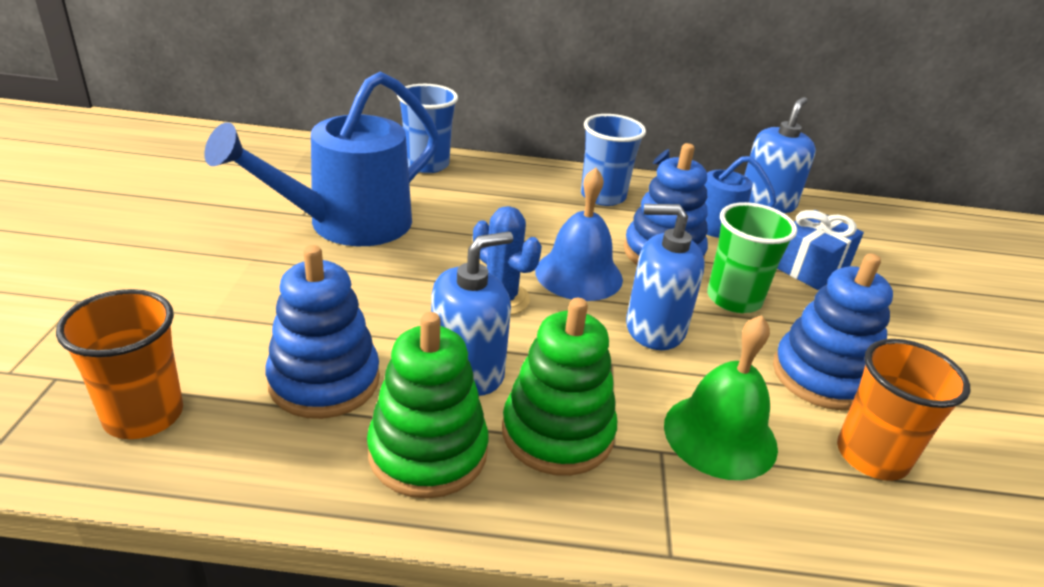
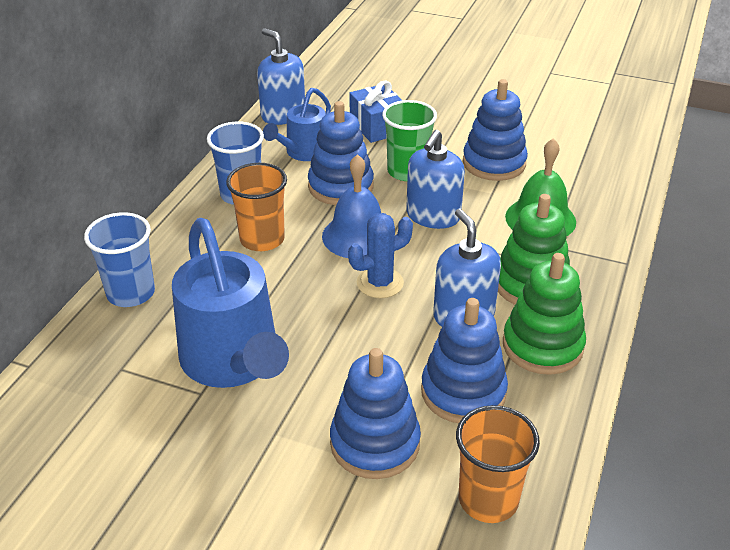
camera: 70 degrees left, 5 degrees up
(238, 321) = (375, 443): none -> blue stacking toy
(871, 456) = (561, 170): orange cup -> orange cup (262, 239)

